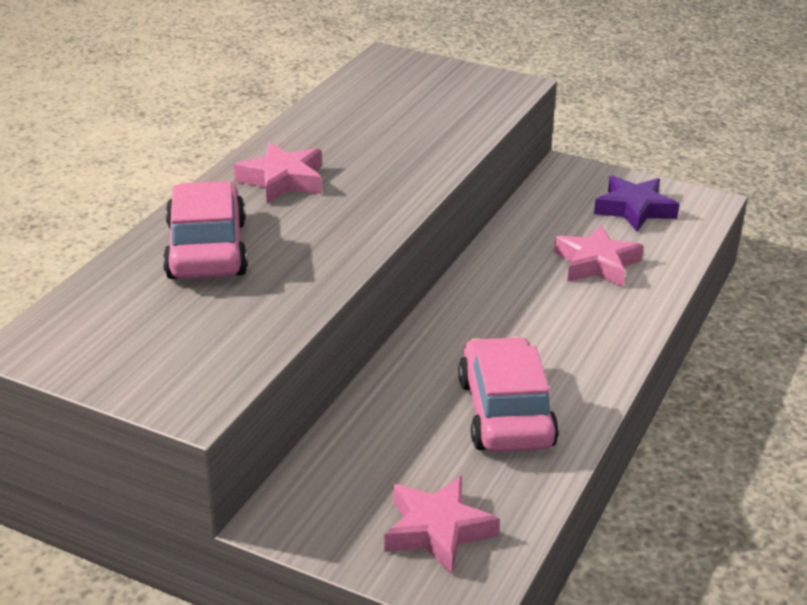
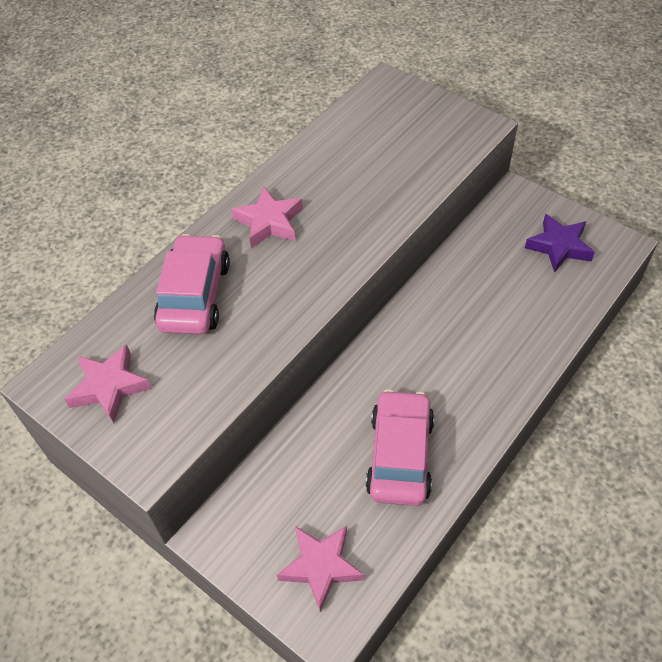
camera: 15 degrees right, 20 degrees up
(597, 264) = (512, 304): pink star -> pink star (109, 387)

